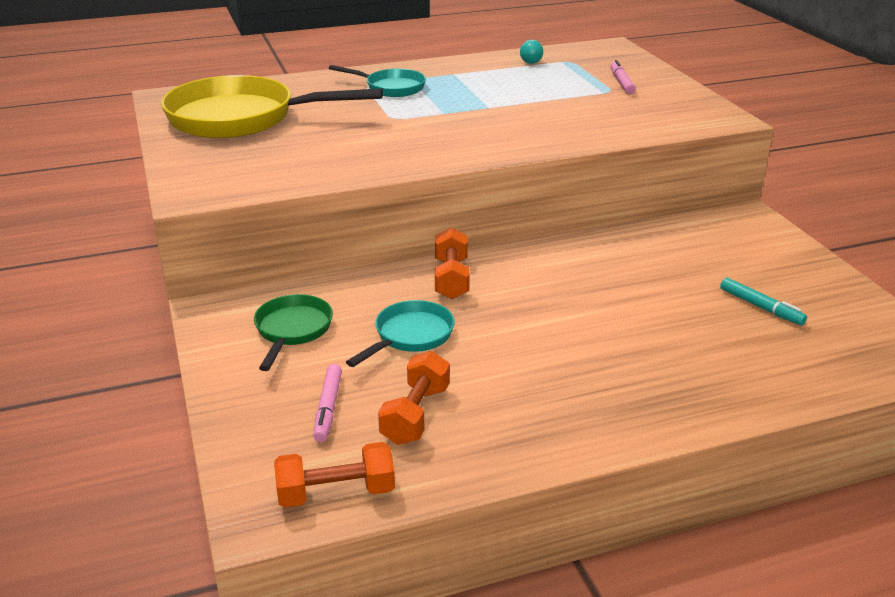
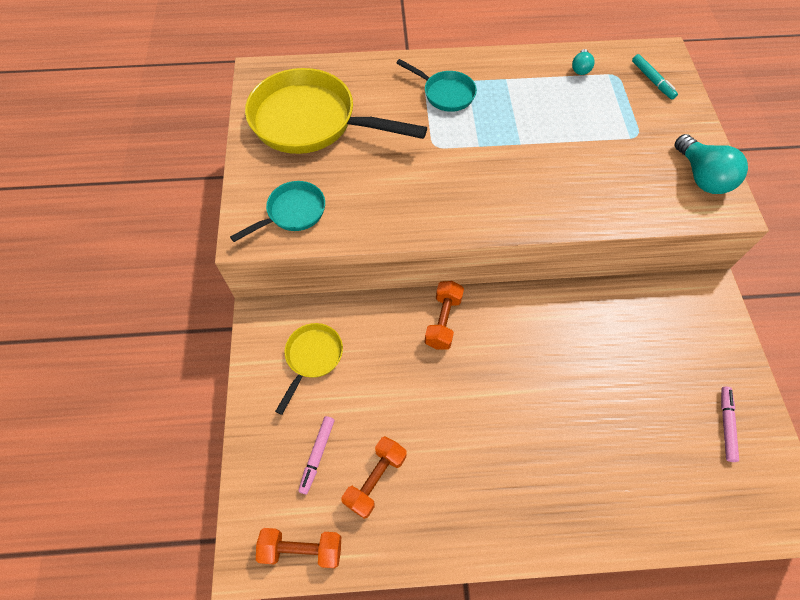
camera: 15 degrees right, 30 degrees up
(292, 331) = (312, 358): green pan -> yellow pan
(410, 336) = (394, 386): turquoise pan -> turquoise pan (292, 213)
(621, 83) = (652, 123): pink marker -> pink marker (726, 425)
(688, 106) = (701, 177): none -> turquoise light bulb
(761, 307) = (676, 418): turquoise marker -> turquoise marker (652, 80)

